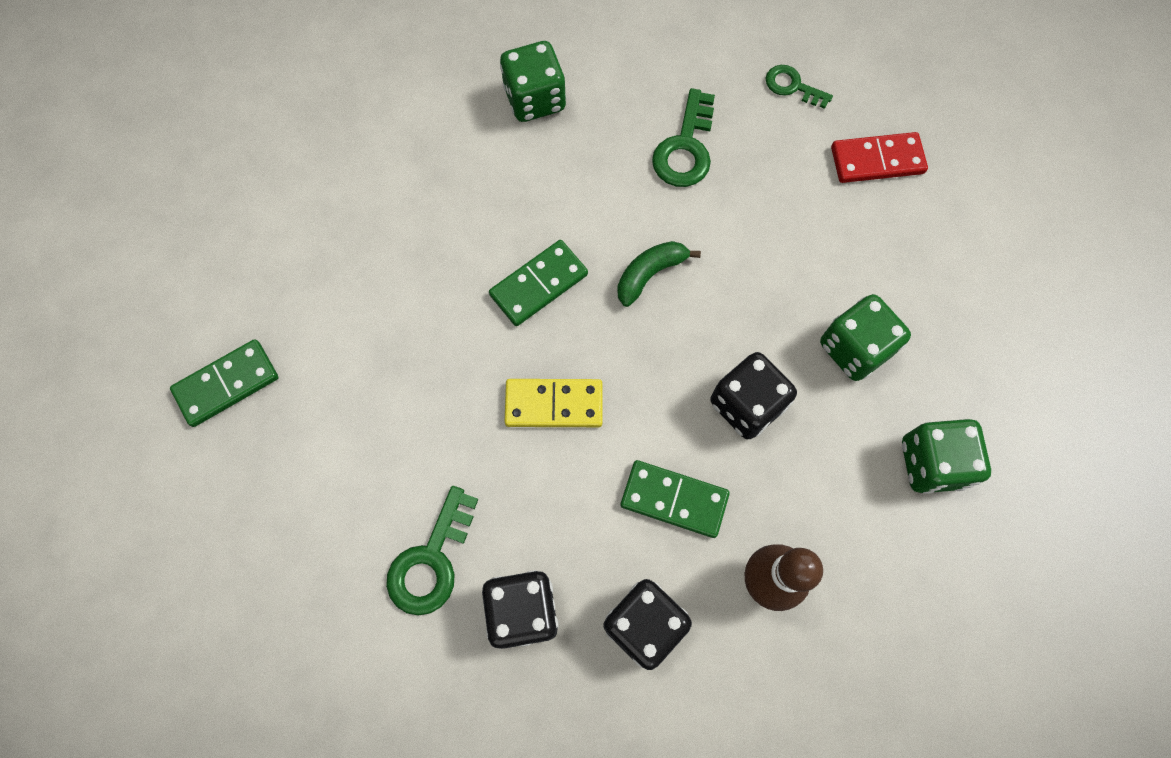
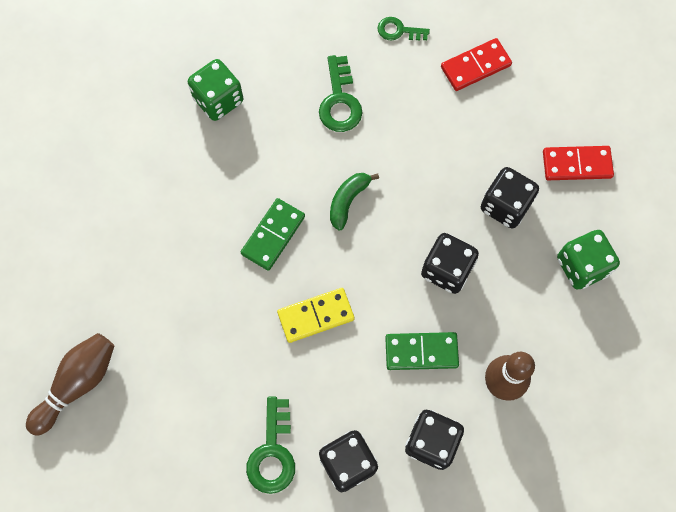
camera: 20 degrees left, 0 degrees up
(227, 384) = (78, 384): green domino -> brown bowling pin
(854, 348) = (505, 205): green dice -> black dice
(970, 327) = (576, 164): none -> red domino

